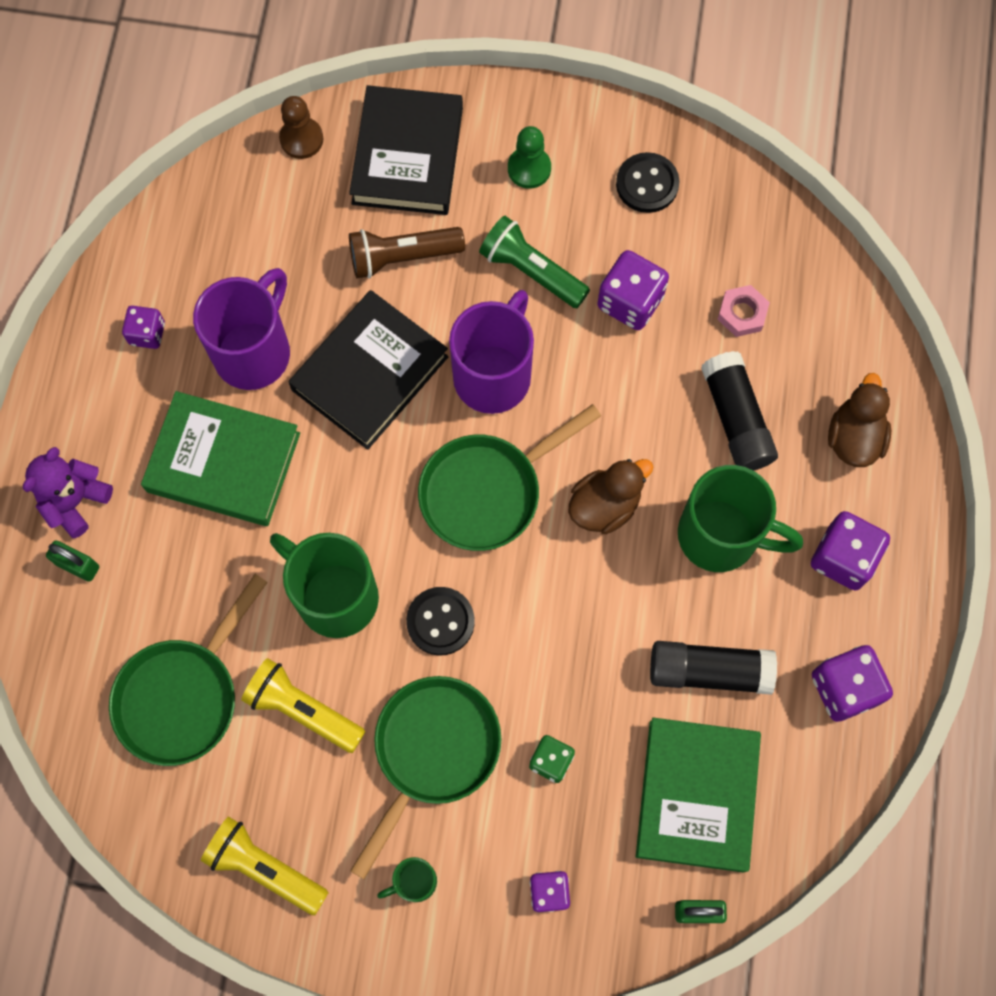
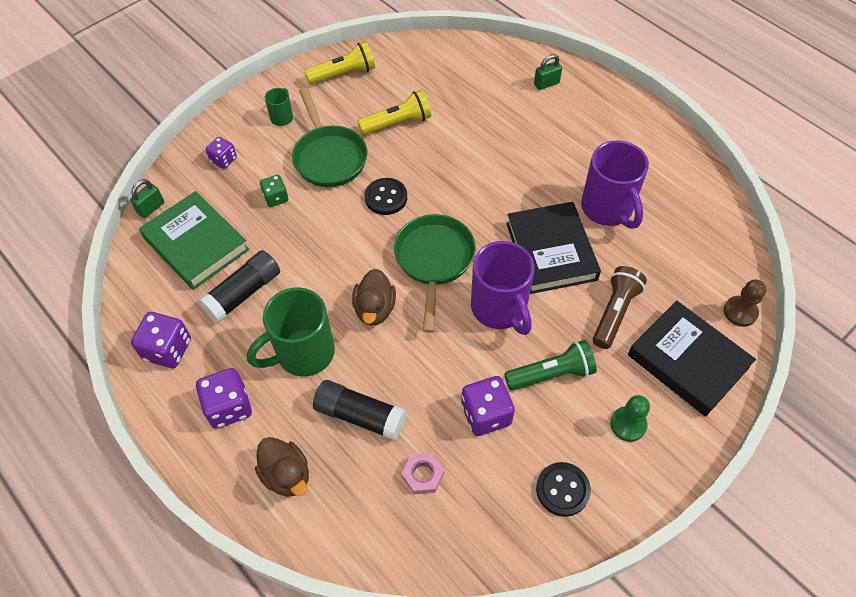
camera: 130 degrees right, 15 degrees down
(75, 501) = (581, 98): purple teddy bear -> none
(147, 333) = (656, 171): purple dice -> none
(183, 696) = (447, 87): green pan -> none
(223, 462) = (552, 162): green book -> none
(335, 596) = (440, 165): green mug -> none

